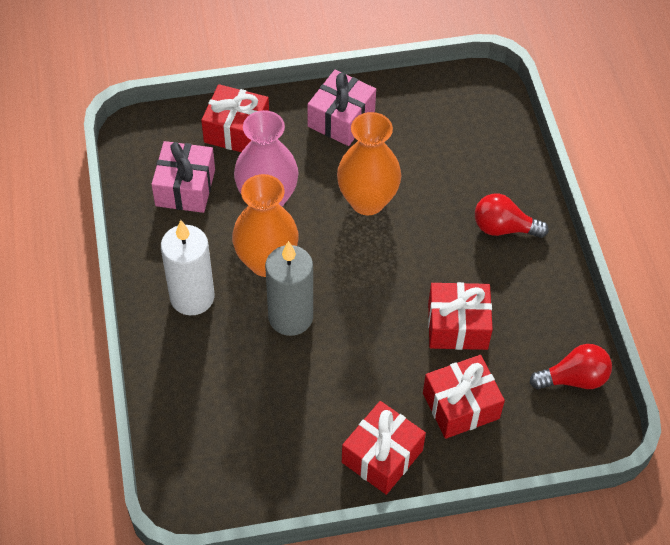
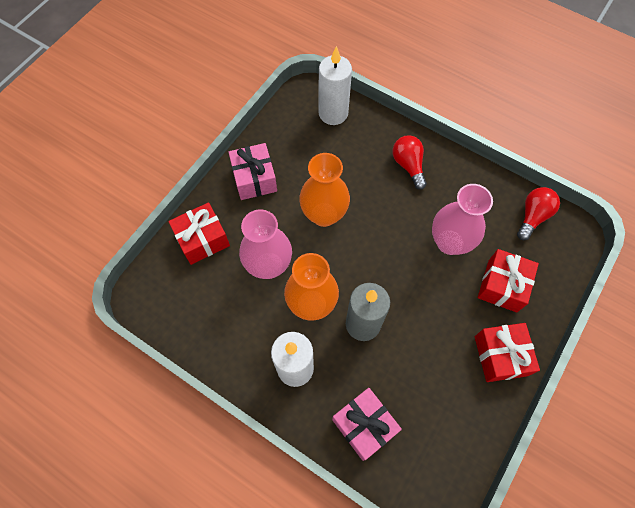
camera: 45 degrees left, 10 degrees up
(185, 187) = (212, 303): pink gift -> pink gift (364, 425)
(457, 326) = (450, 242): red gift -> pink vase
(487, 122) = (333, 113): none -> white candle
(503, 228) = (408, 165): red light bulb -> red light bulb turned 105 degrees clockwise

